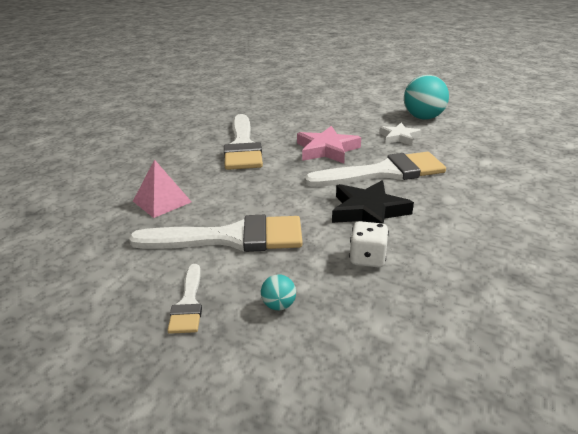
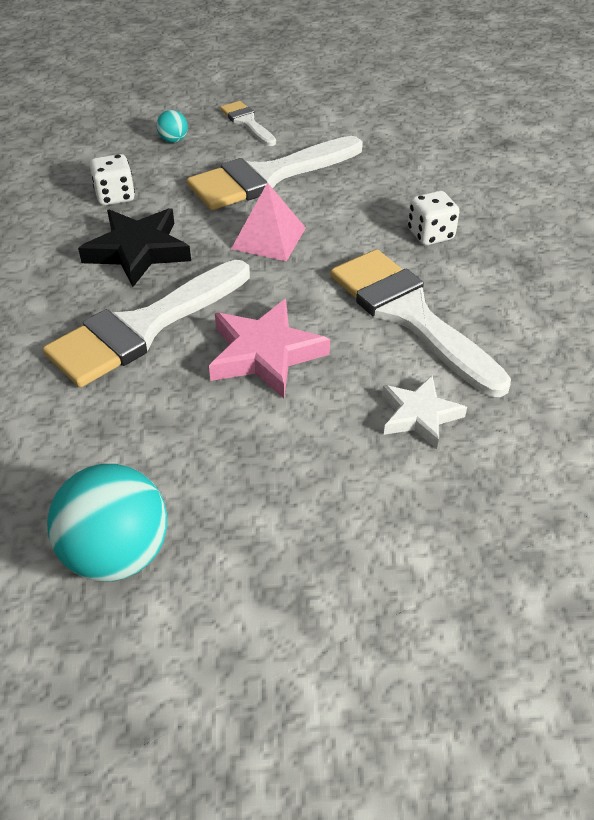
camera: 150 degrees right, 15 degrees up
(162, 201) = (393, 191): pink pyramid -> pink pyramid (268, 238)
(180, 173) = (430, 235): none -> white dice
(399, 137) = (149, 441): white star -> white star (419, 415)

